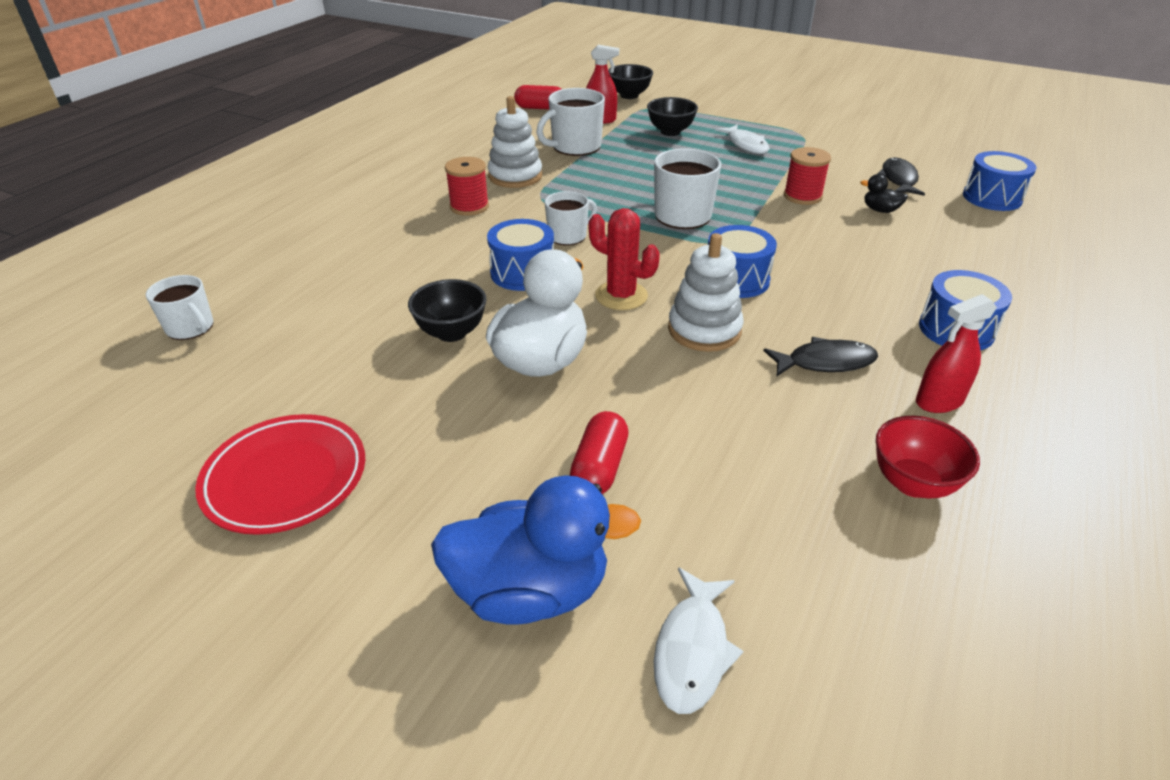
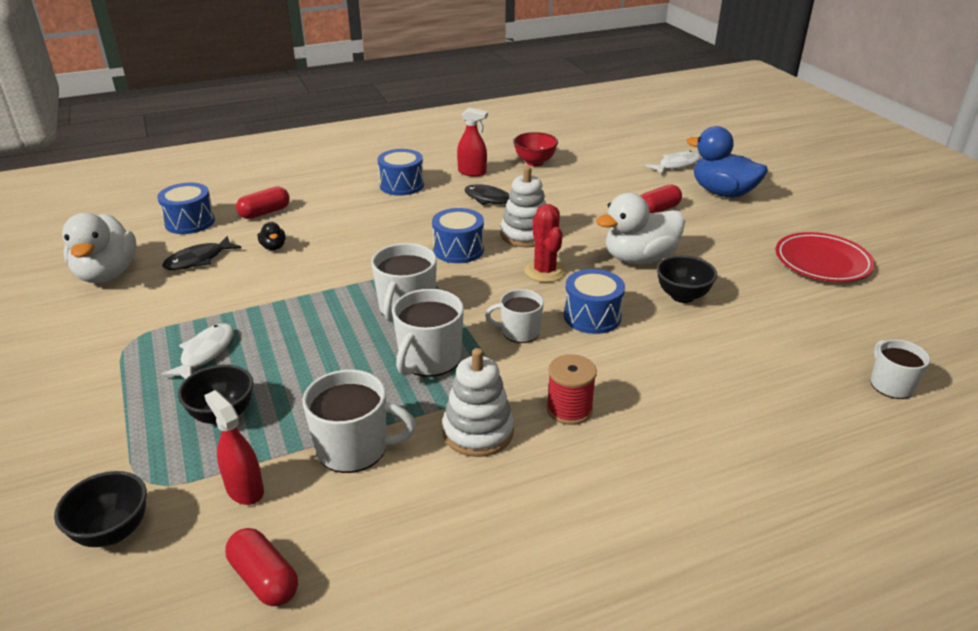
camera: 140 degrees left, 5 degrees down
(605, 194) = (429, 359): none -> white mug
(802, 196) = (291, 280): red spool -> none
(920, 149) = (107, 274): none -> white duck
(971, 232) = (265, 213): none -> red capsule

